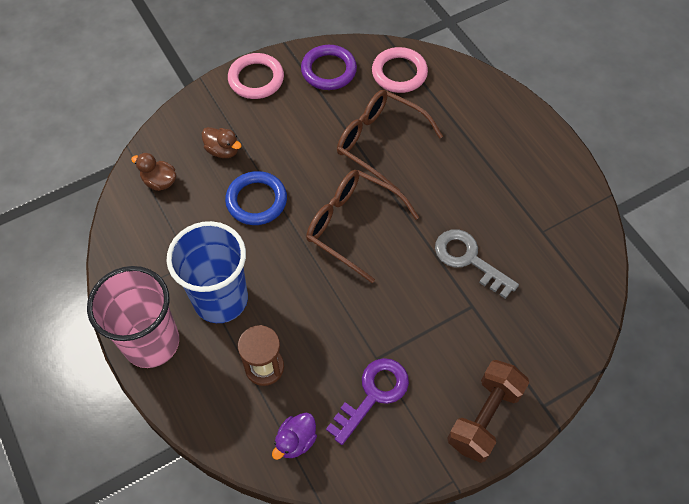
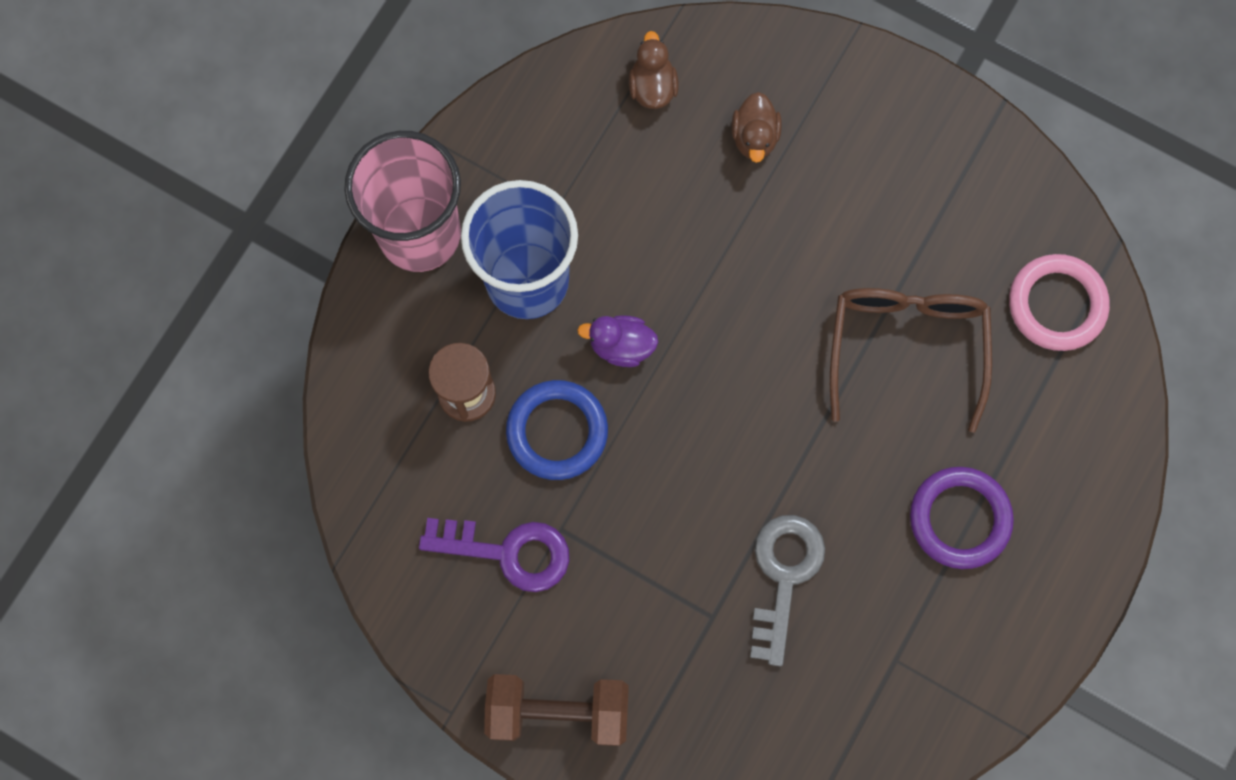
camera: 60 degrees right, 15 degrees up
(256, 79) = (908, 104): pink ring -> none
(256, 200) = (701, 234): blue ring -> blue ring (557, 431)
(296, 441) = (394, 490): purple duck -> purple duck (621, 346)
(329, 70) = (993, 198): purple ring -> purple ring (959, 519)
(353, 226) = (741, 388): brown glasses -> none

